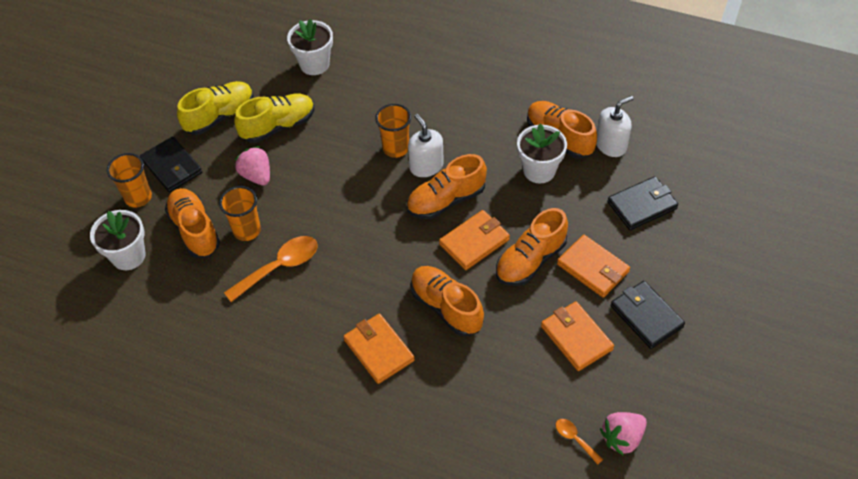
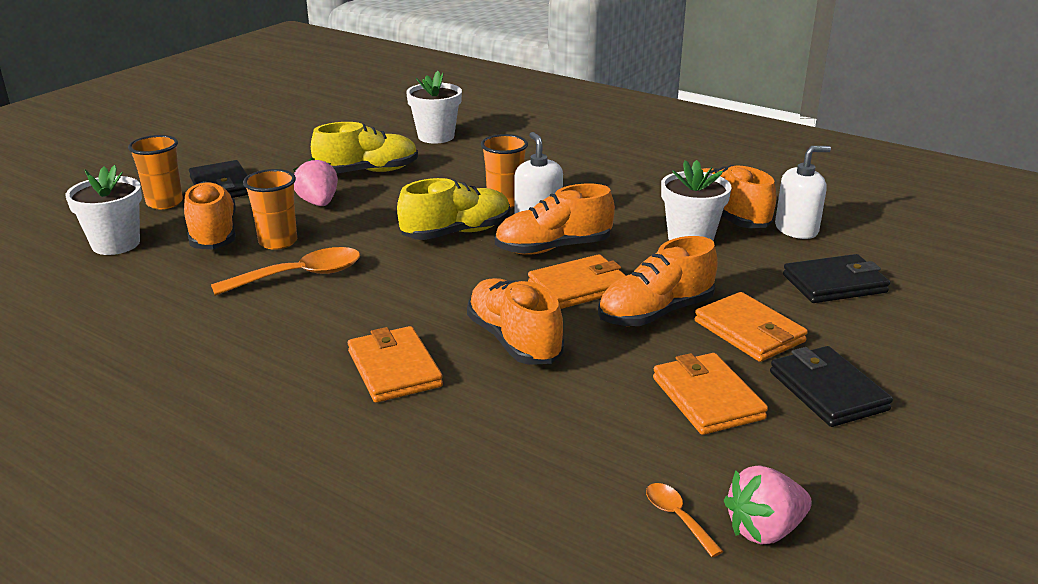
camera: 10 degrees right, 25 degrees down
(220, 116) = (303, 158): yellow shoe -> yellow shoe (456, 233)

